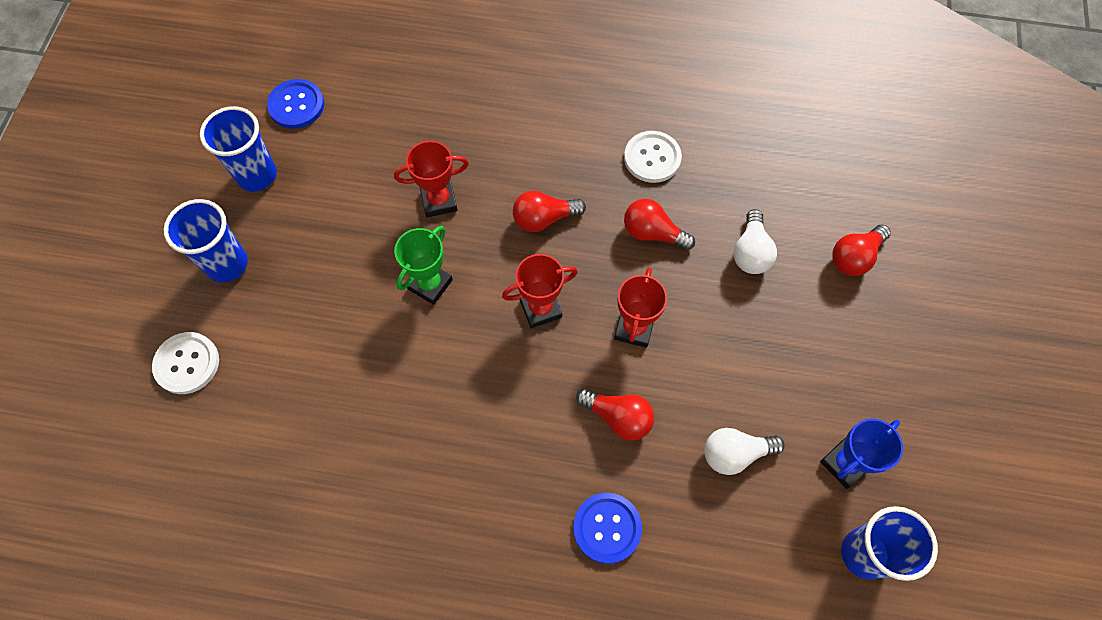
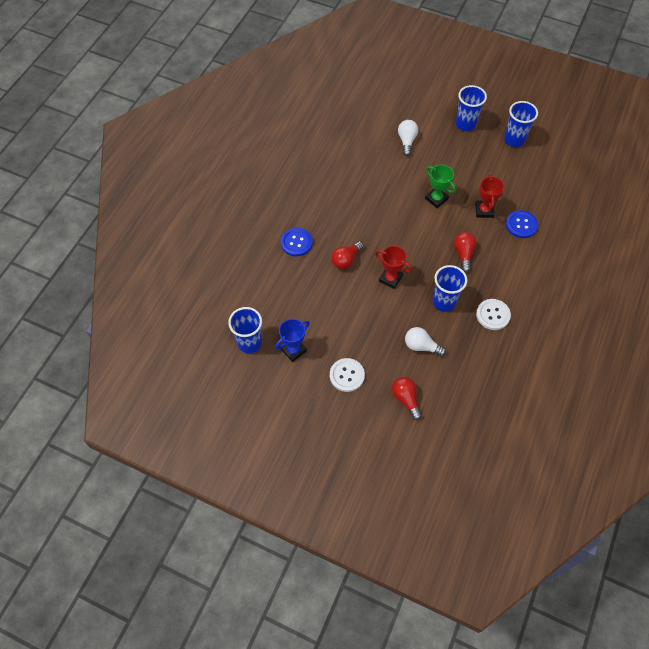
camera: 105 degrees right, 5 degrees down
(187, 363) = (418, 107): white button -> white button (347, 375)
(296, 105) = (555, 160): blue button -> blue button (521, 225)
(540, 308) = (411, 241): red trophy -> none
(652, 233) = (444, 302): red light bulb -> blue cup
(735, 454) = (313, 303): white light bulb -> white light bulb (406, 141)
(845, 463) = (293, 350): blue trophy -> blue trophy turned 75 degrees clockwise

